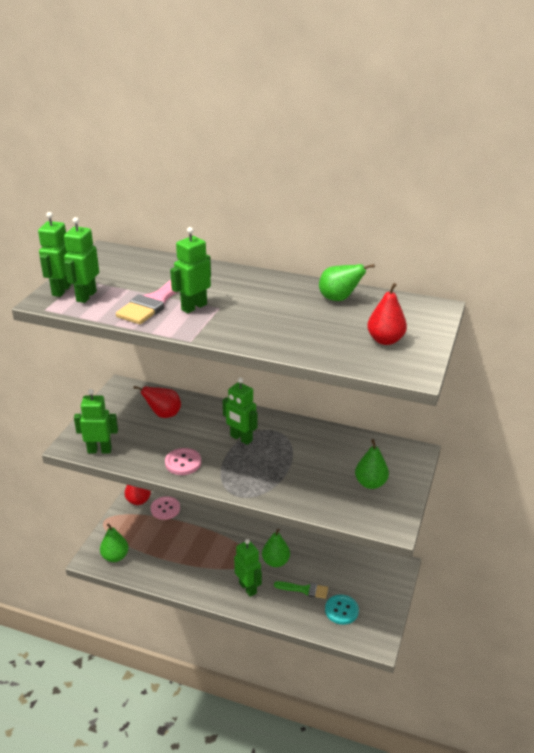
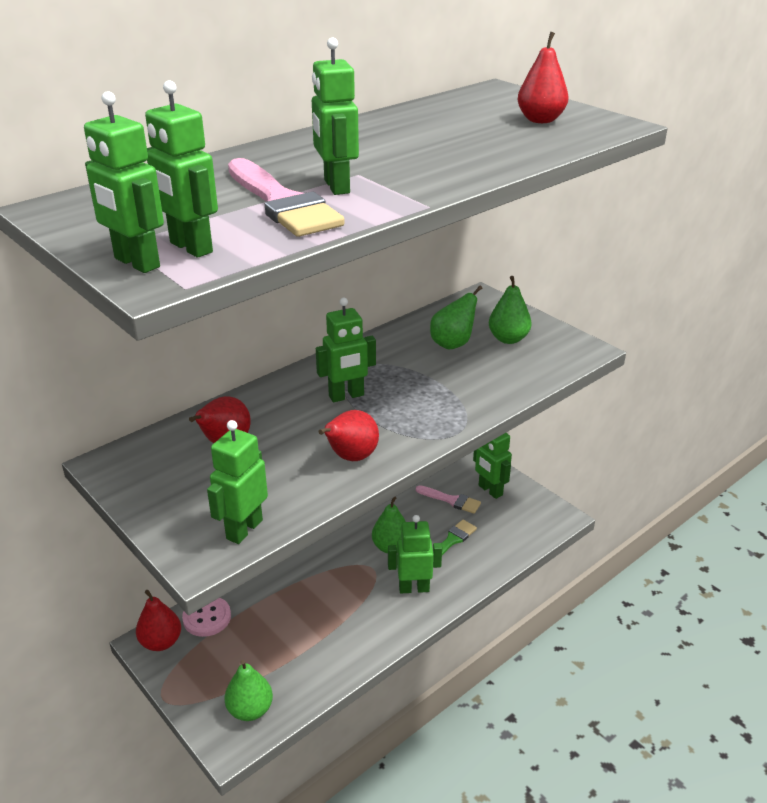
camera: 60 degrees left, 0 degrees up
(183, 463) = (351, 457): pink button -> red pear
(339, 299) = (421, 117): green pear -> green pear (453, 344)
(341, 610) = (500, 524): turquoise button -> none
(344, 574) = (451, 500): none -> pink brush
(372, 591) = (490, 490): none -> green robot

